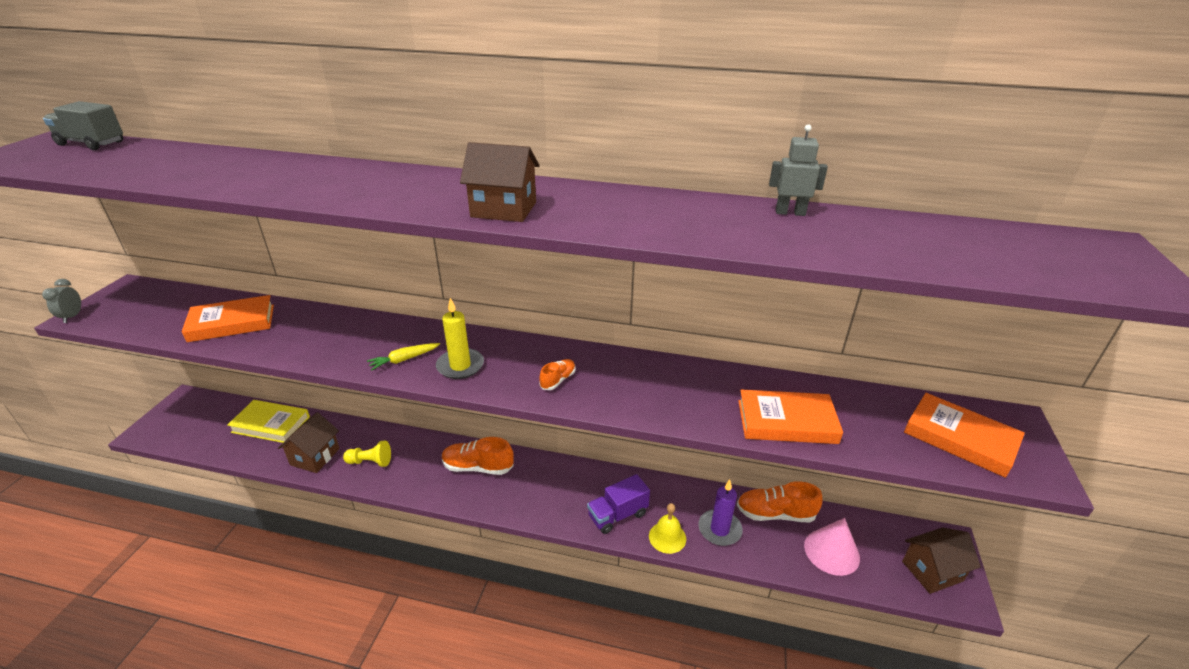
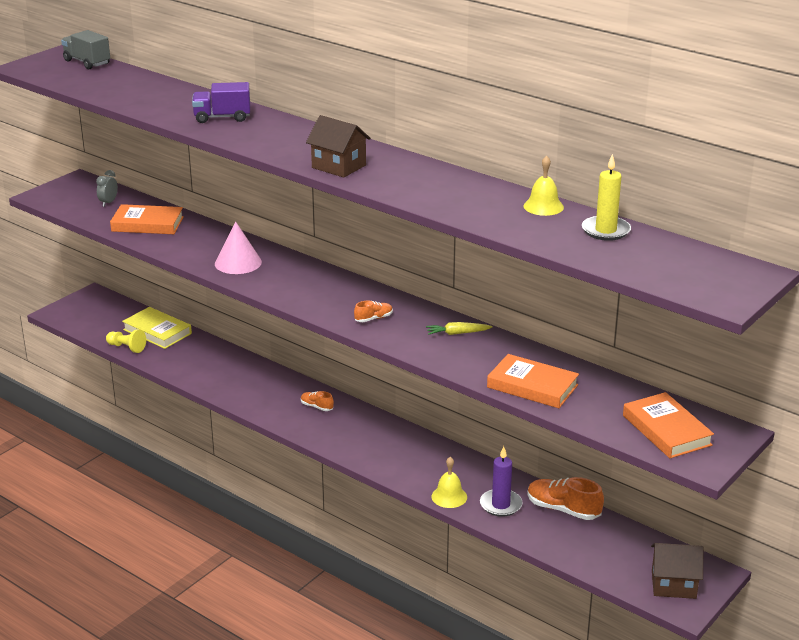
camera: 25 degrees right, 5 degrees down
(72, 317) = (36, 195): grey clock -> grey clock (108, 203)
(315, 456) = (184, 364): brown house -> none
(370, 462) = (227, 379): yellow pawn -> yellow pawn (127, 347)
(404, 359) = (264, 278): yellow carrot -> yellow carrot (457, 333)
(460, 366) = (304, 292): yellow candle -> yellow candle (605, 231)
(478, 467) = (317, 407): orange shoe -> orange shoe, size x0.54
(617, 515) = (417, 471): purple truck -> purple truck (222, 117)
(790, 213) = (543, 206): grey robot -> yellow bell
(831, 551) = (591, 546): pink cone -> pink cone (238, 263)

